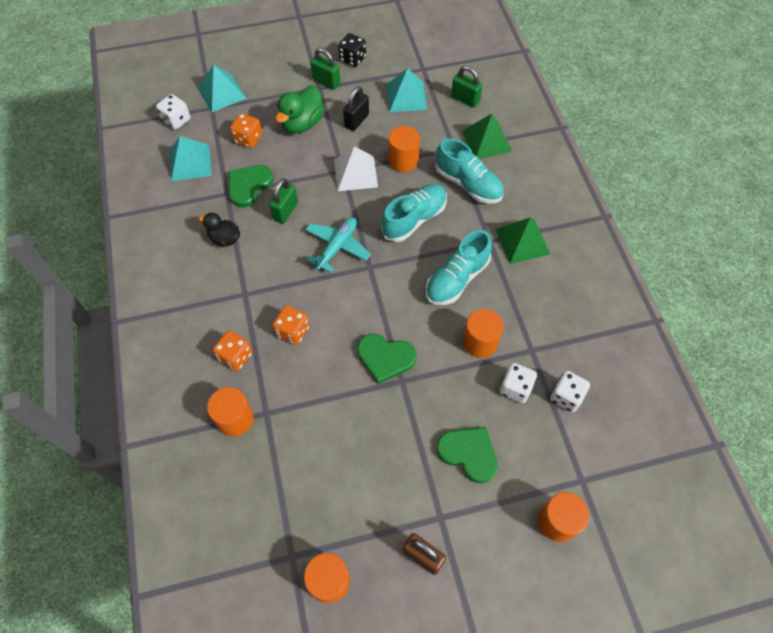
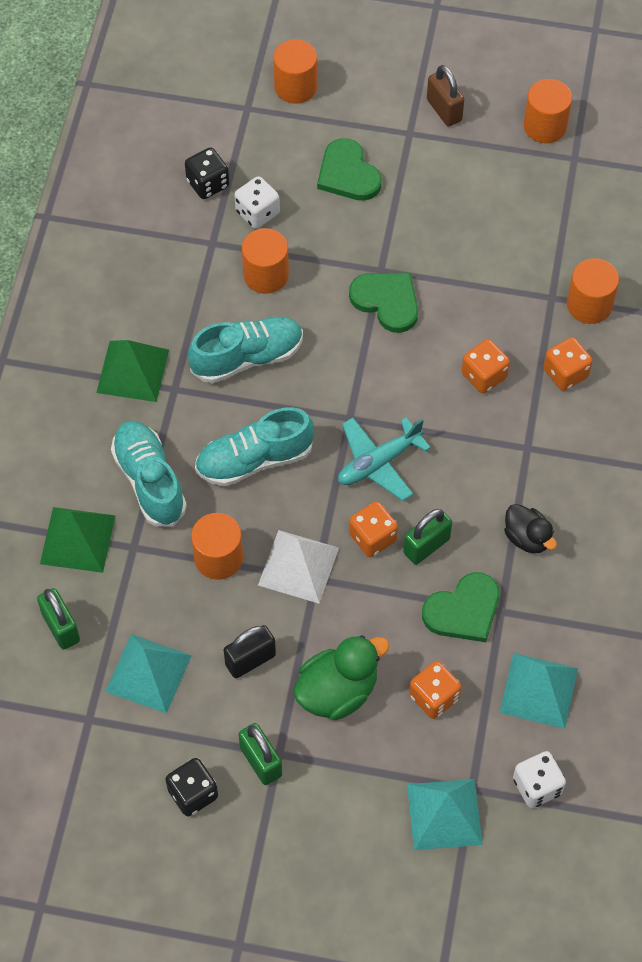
camera: 155 degrees left, 0 degrees up
(320, 203) = (372, 537): none -> orange dice
(566, 396) = (208, 184): white dice -> black dice

